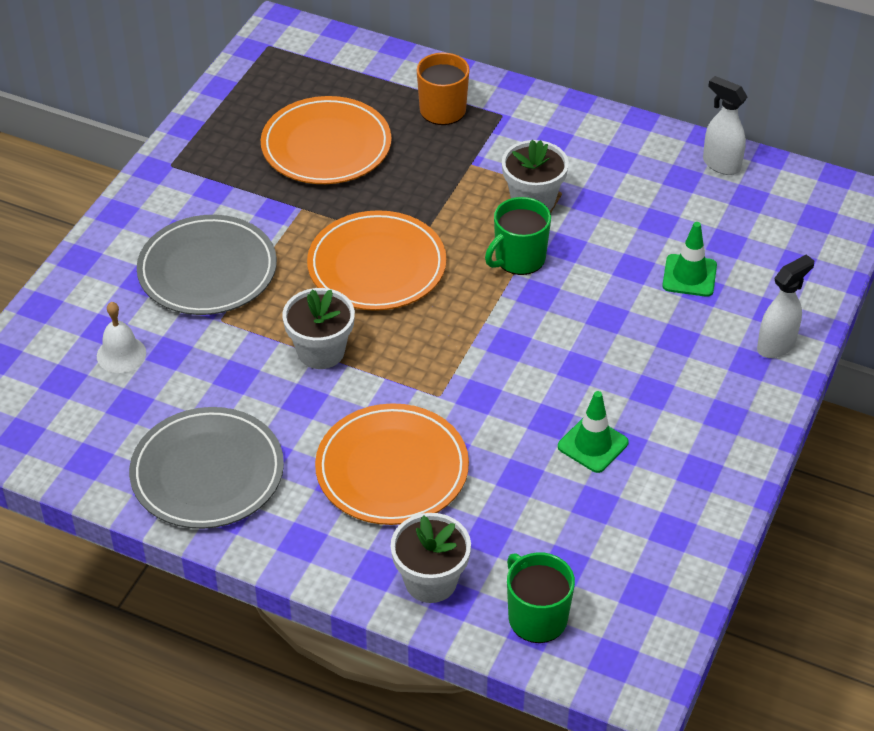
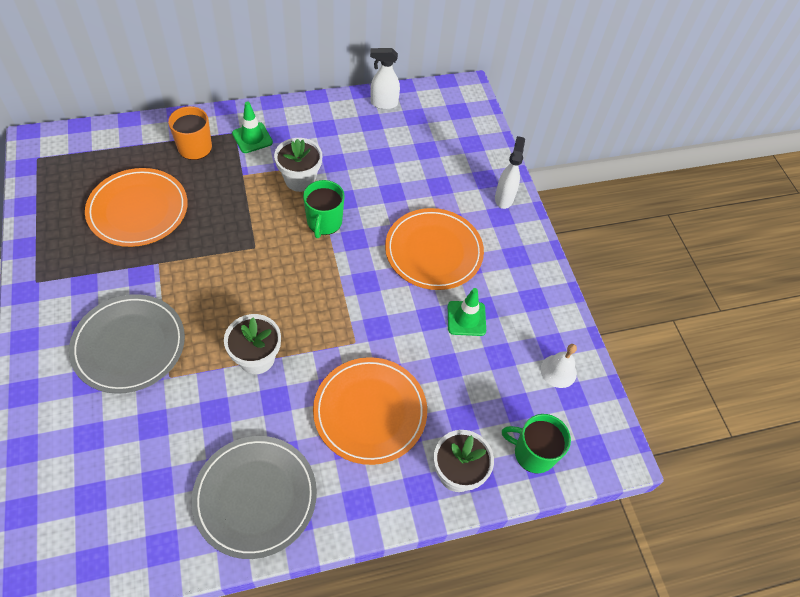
camera: 45 degrees left, 10 degrees up
(121, 354) = (118, 448): white bell -> white bell (558, 371)
(377, 266) = (242, 276): orange plate -> orange plate (433, 251)
(689, 276) = (425, 180): green traffic cone -> green traffic cone (252, 138)

